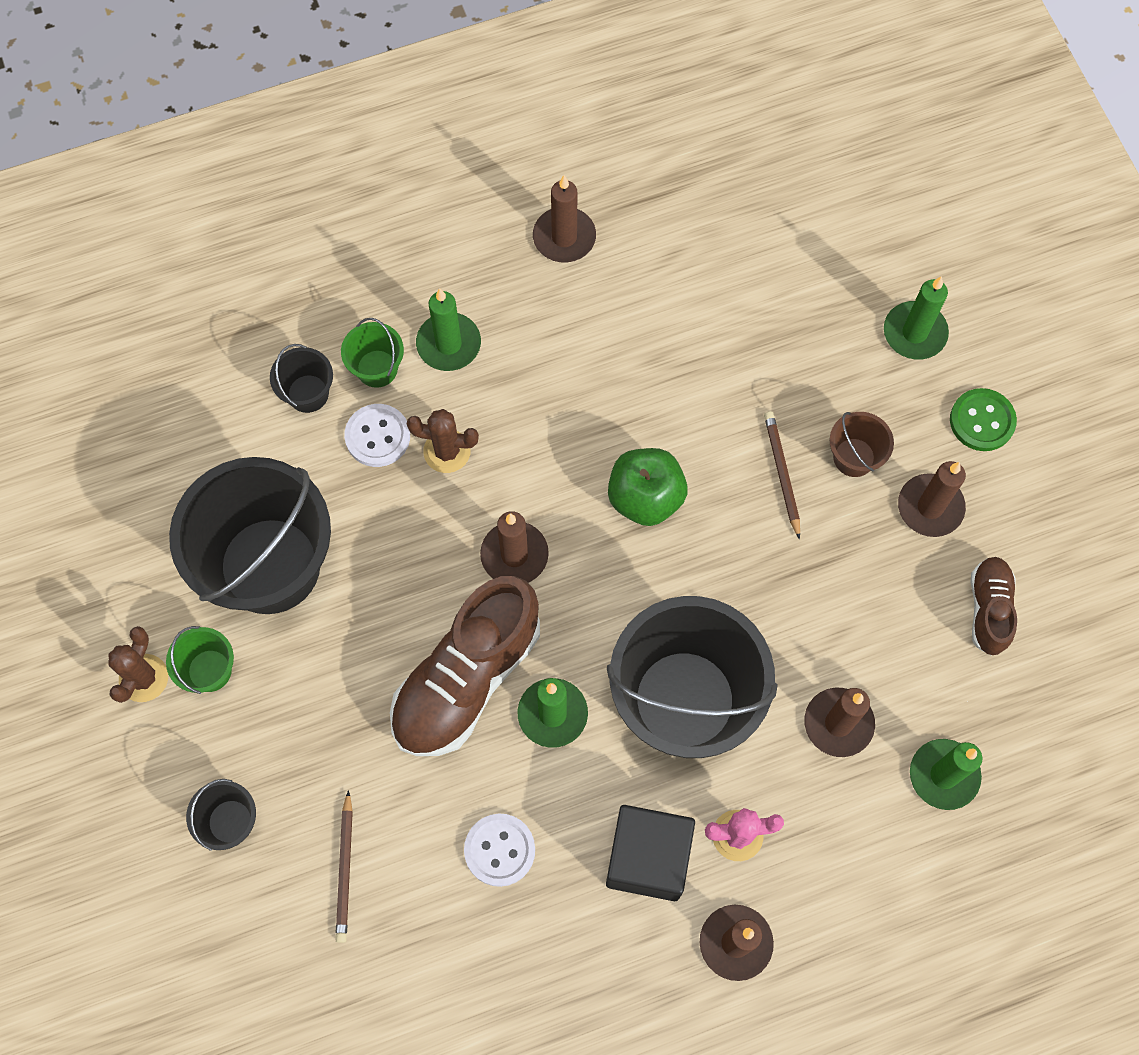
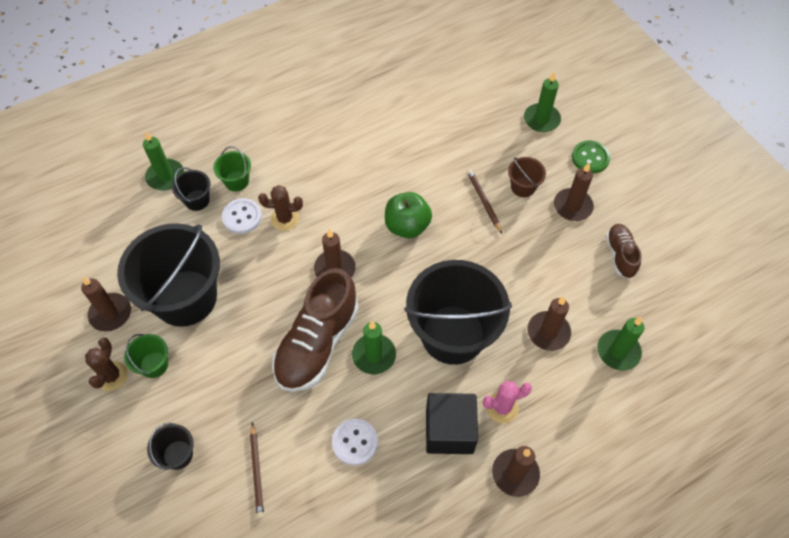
camera: 10 degrees left, 10 degrees down
(448, 344) = (277, 162): green candle -> green candle (165, 176)
(564, 237) = (335, 100): brown candle -> brown candle (110, 313)

